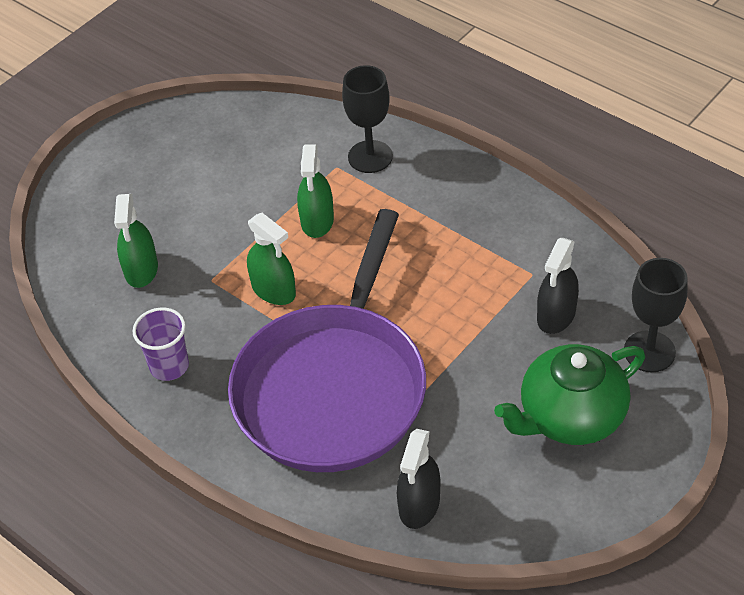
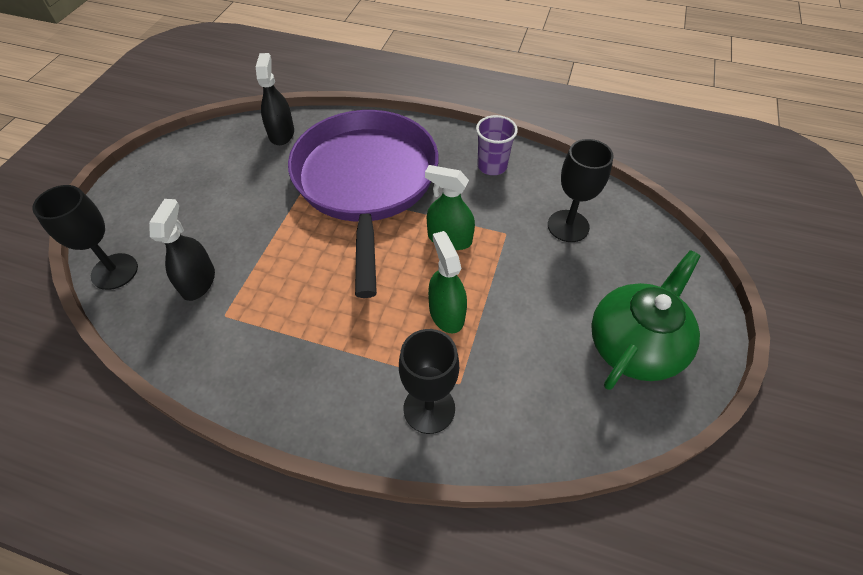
camera: 155 degrees right, 5 degrees up
(141, 269) = (568, 226): green spray bottle -> black goblet
(570, 417) = (182, 206): green teapot -> green teapot (634, 345)

